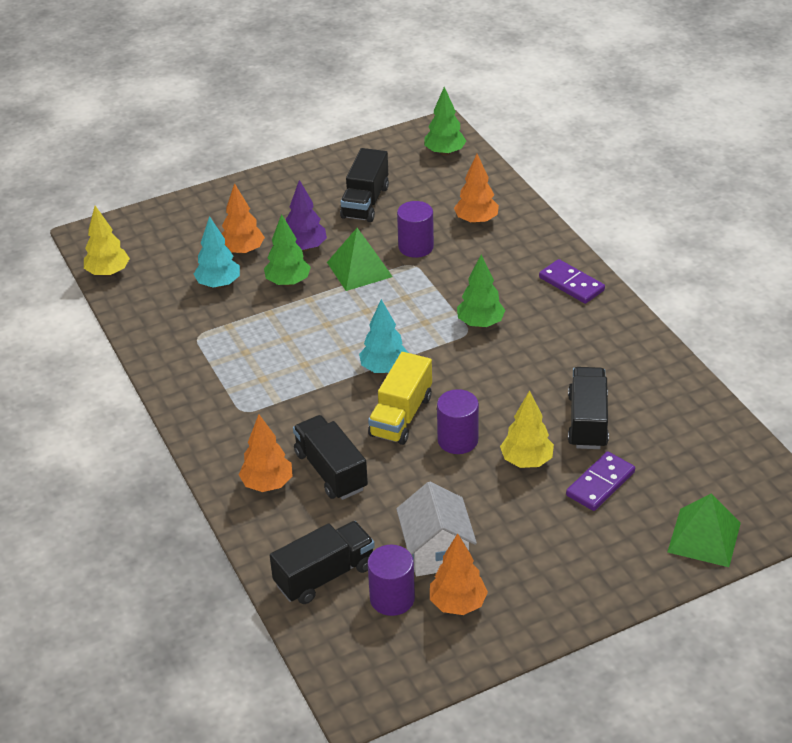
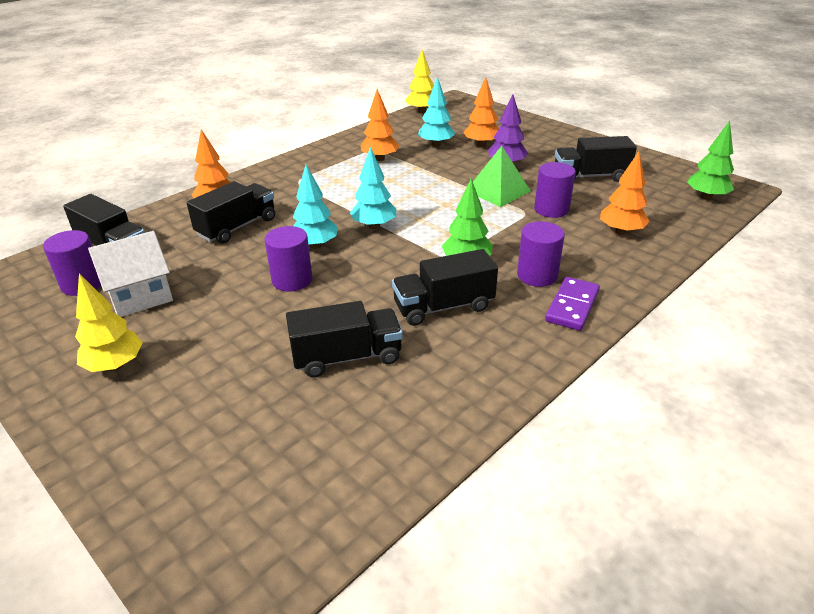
camera: 70 degrees right, 5 degrees down
(288, 282) = (457, 167): green tree -> none
(401, 416) = (315, 245): yellow truck -> turquoise tree
(457, 604) = (70, 320): orange tree -> orange tree (380, 159)
(520, 289) = (537, 275): none -> purple cylinder
(526, 461) = (272, 326): yellow tree -> yellow tree (115, 365)
(542, 353) = (443, 307): none -> black truck
(600, 484) = (247, 384): purple domino -> none
(704, 537) = (161, 495): green pyramid -> none

